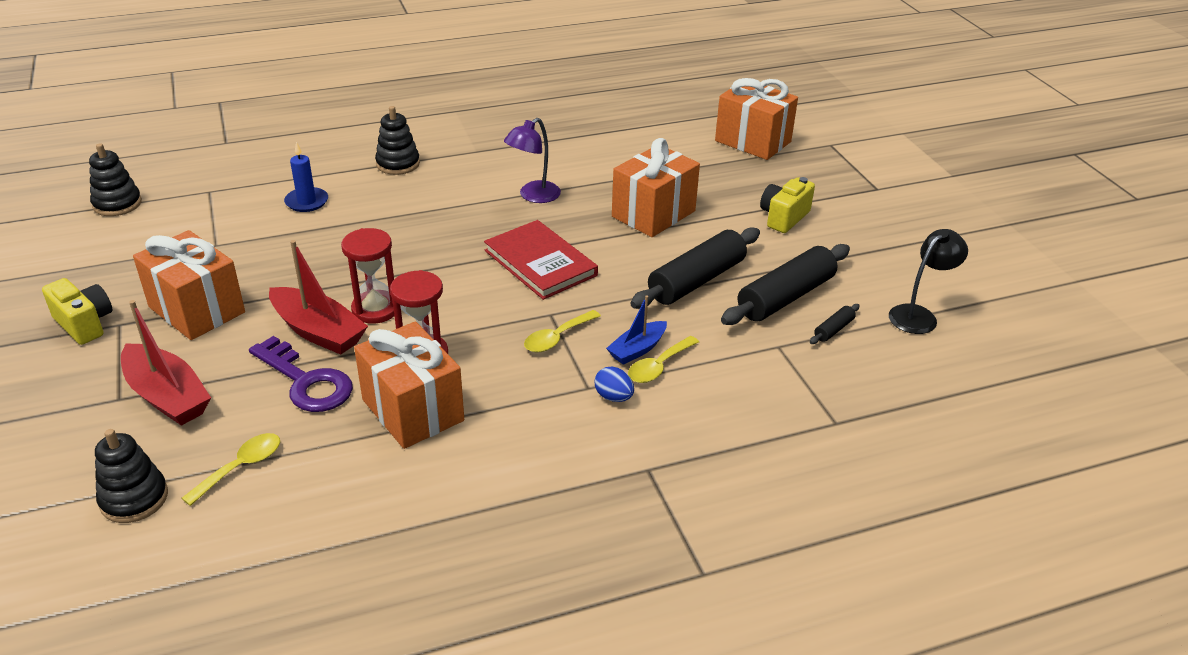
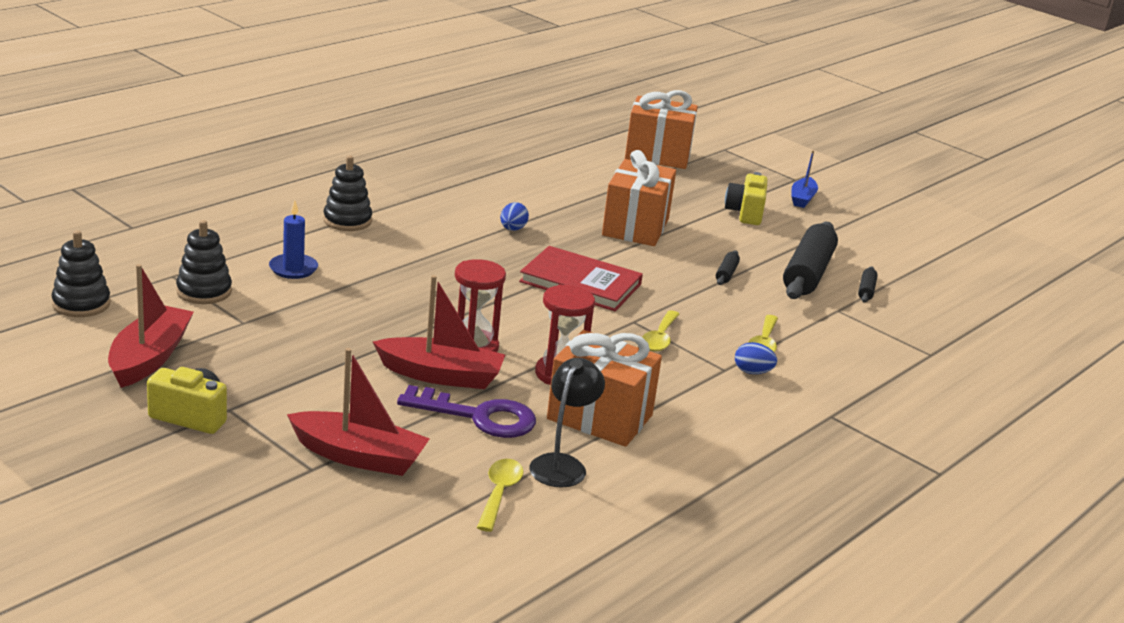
camera: 30 degrees left, 10 degrees down
(113, 263) = (149, 358): none -> red boat
(134, 499) = (430, 540): black stacking toy -> black stacking toy (204, 291)
(197, 310) = (296, 381): orange gift -> none
(533, 196) = (512, 229): purple lamp -> blue egg
(637, 349) = (734, 334): blue boat -> blue boat (802, 198)
(697, 281) = (726, 274): black rolling pin -> black rolling pin, size x0.43
(918, 315) = (916, 268): black lamp -> black lamp (562, 464)

